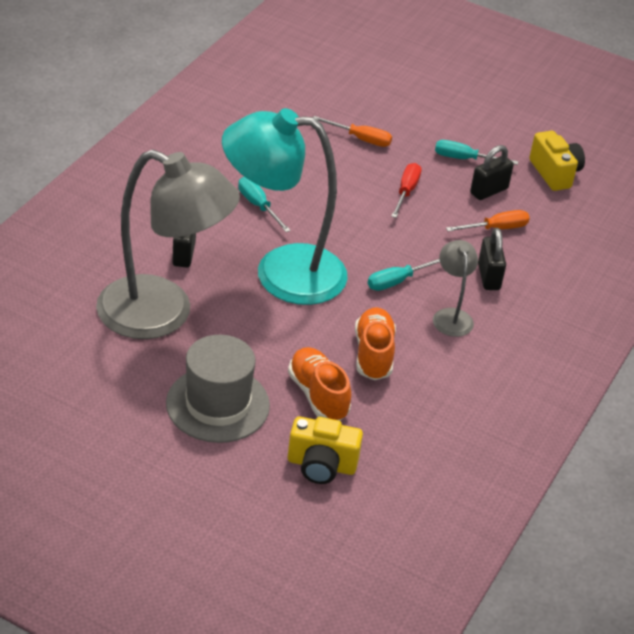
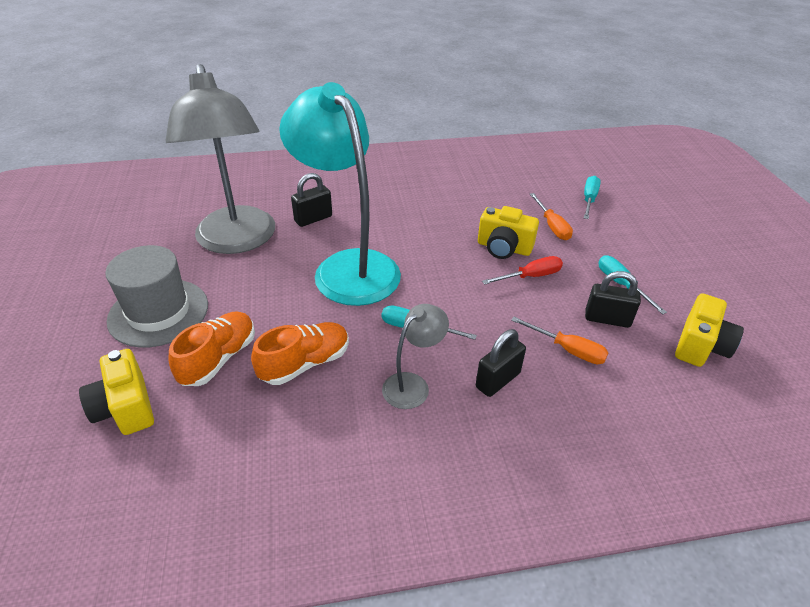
camera: 55 degrees right, 0 degrees up
(258, 206) = (407, 222): turquoise screwdriver -> turquoise screwdriver (589, 199)
(357, 181) = (504, 248): none -> yellow camera

